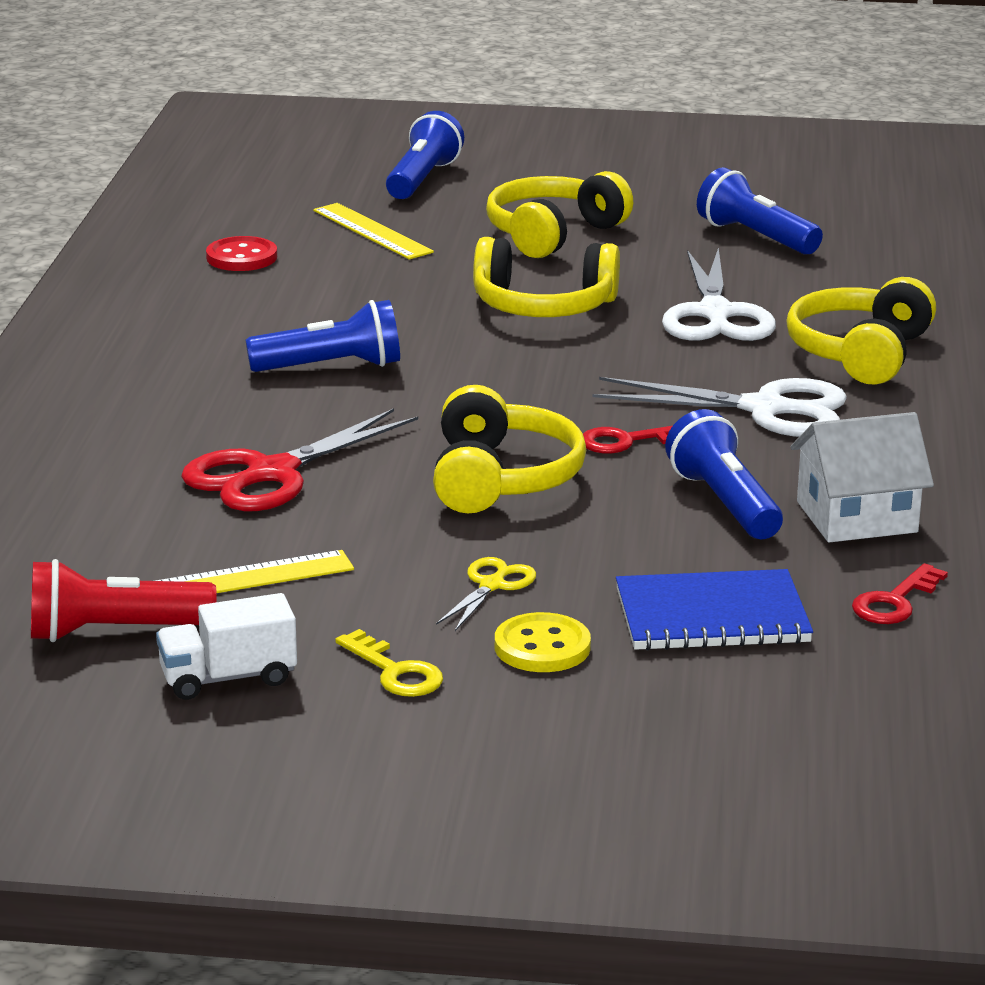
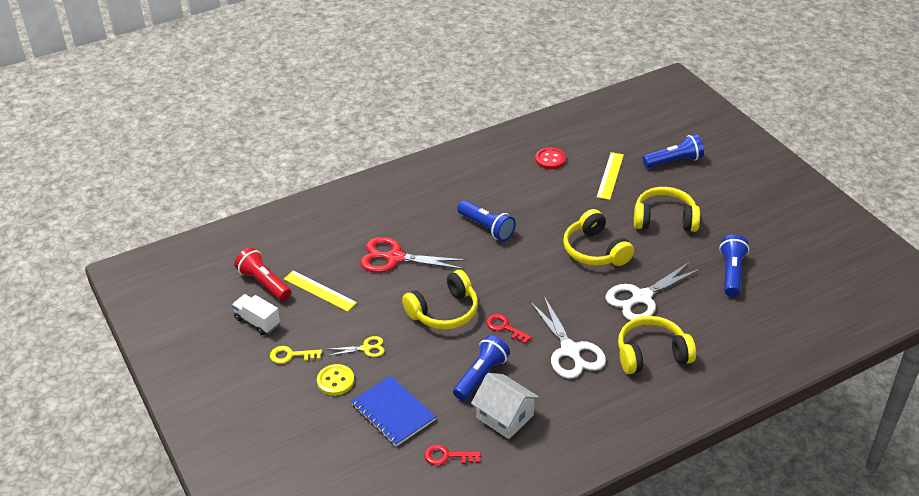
camera: 55 degrees right, 15 degrees up
(395, 671) = (291, 355): yellow key -> yellow key turned 75 degrees clockwise

